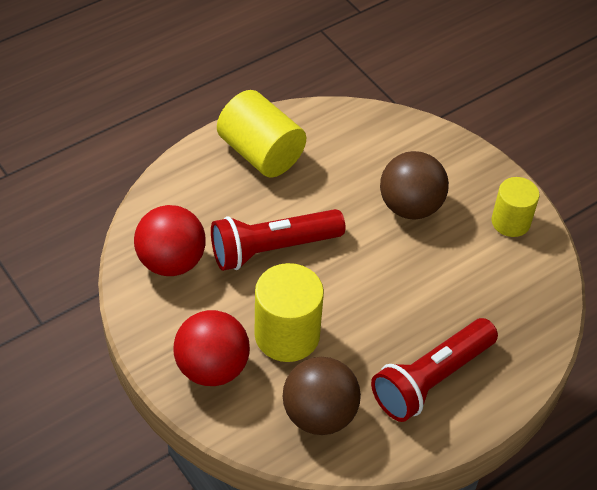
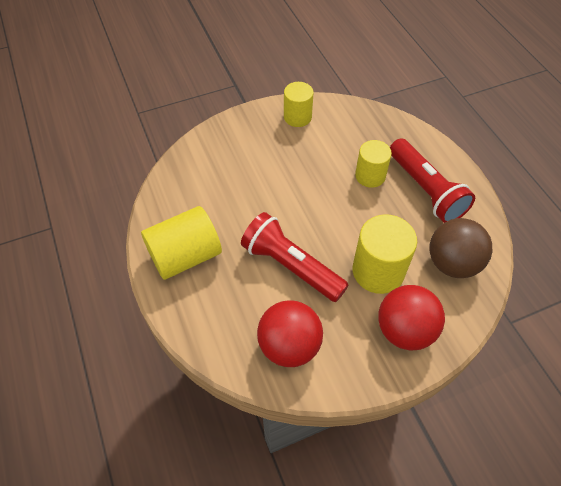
camera: 75 degrees left, 5 degrees up
(272, 249) = (291, 266): red flashlight -> red flashlight turned 135 degrees clockwise
(410, 206) = (270, 168): brown ball -> none
(435, 313) = (370, 176): none -> yellow cylinder

